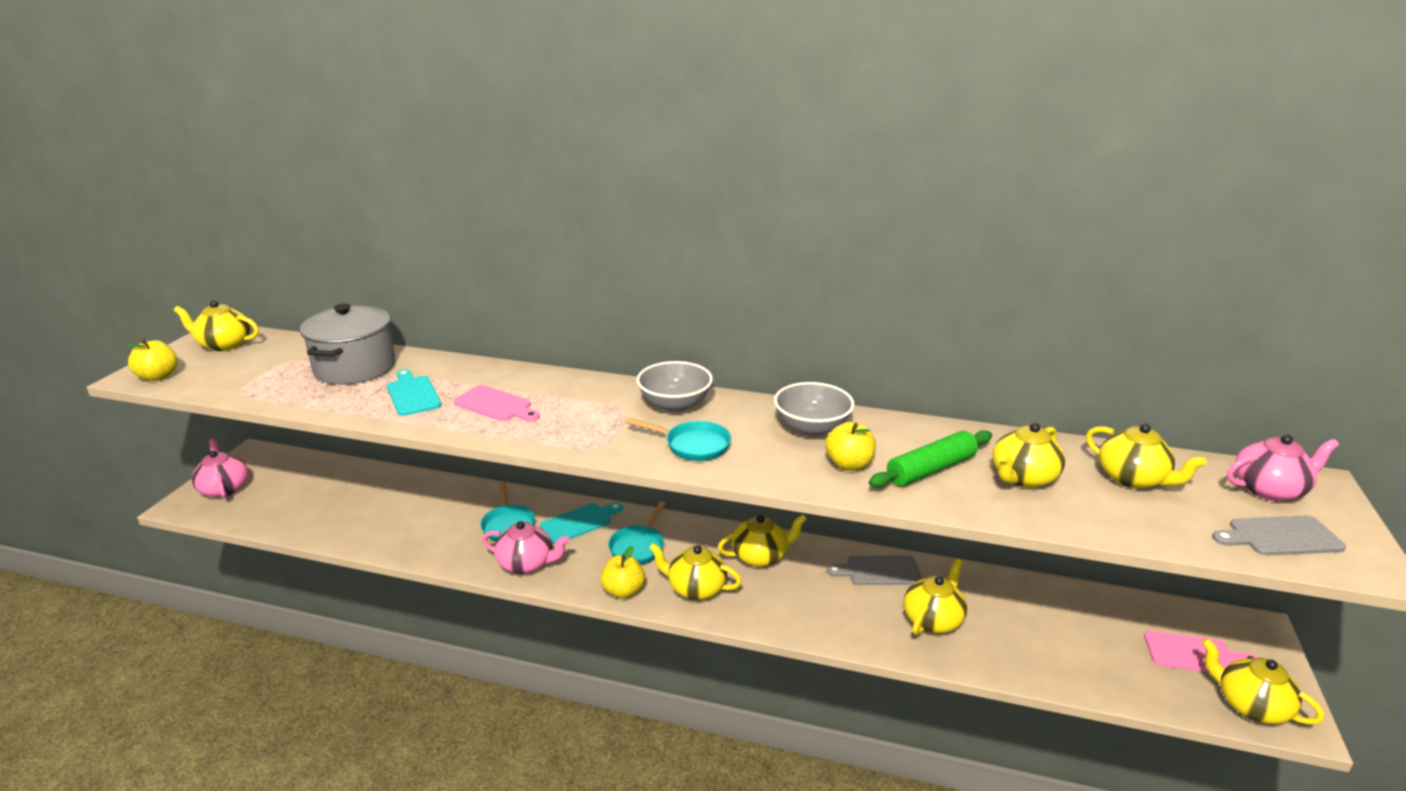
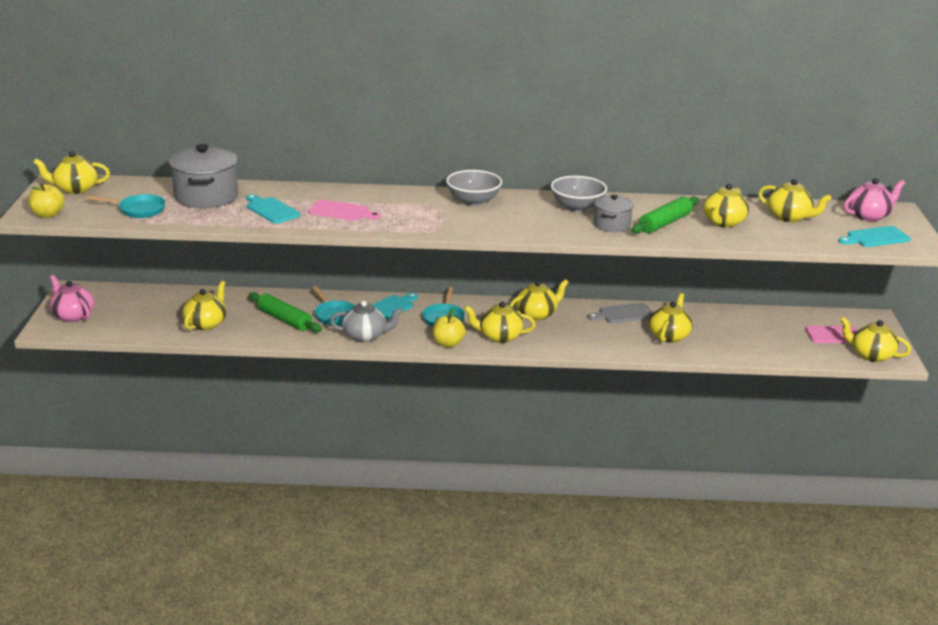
camera: 15 degrees left, 0 degrees up
(355, 519) = (206, 323): none -> yellow teapot
(447, 524) = (284, 319): none -> green rolling pin
(527, 564) = (365, 336): pink teapot -> grey teapot
(693, 445) = (502, 223): turquoise pan -> turquoise pan (138, 210)
(849, 464) = (611, 225): yellow apple -> grey pot
(1280, 536) = (875, 238): grey cutting board -> turquoise cutting board

